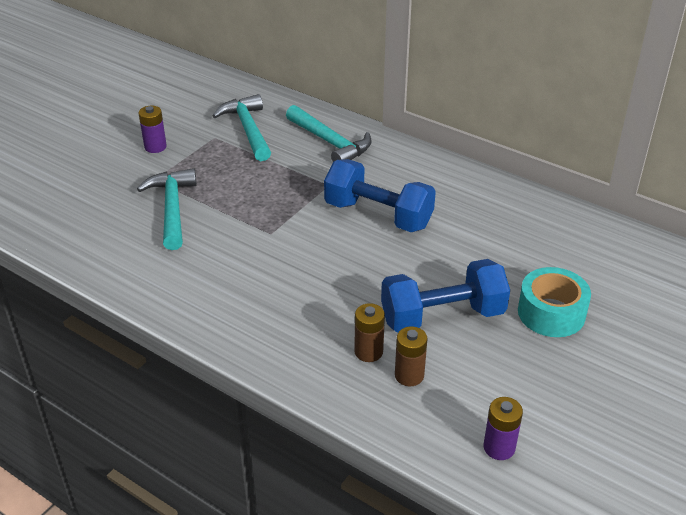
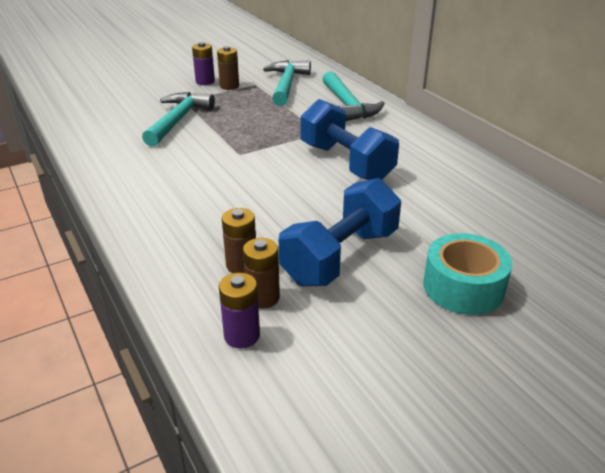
camera: 25 degrees right, 5 degrees down
(188, 147) = (229, 86): none -> brown battery
(442, 316) = (340, 257): blue dumbbell -> blue dumbbell turned 60 degrees counterclockwise
(499, 447) = (300, 401): purple battery -> purple battery (242, 335)

